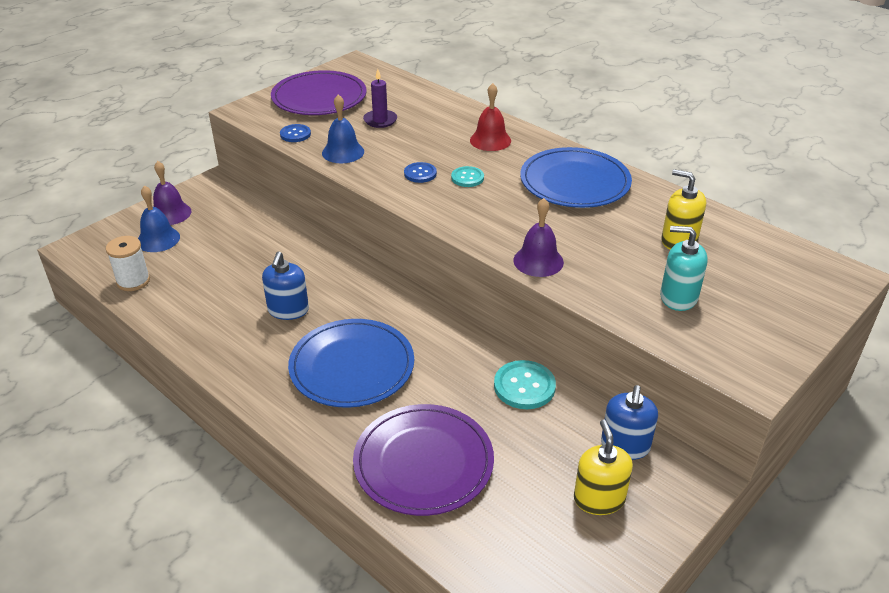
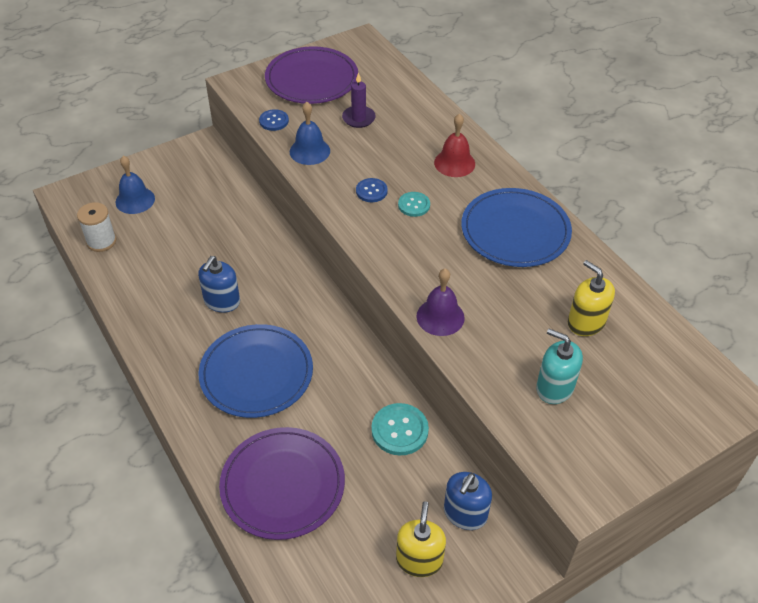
camera: 15 degrees right, 10 degrees up
(170, 213) = (154, 173): purple bell -> none

